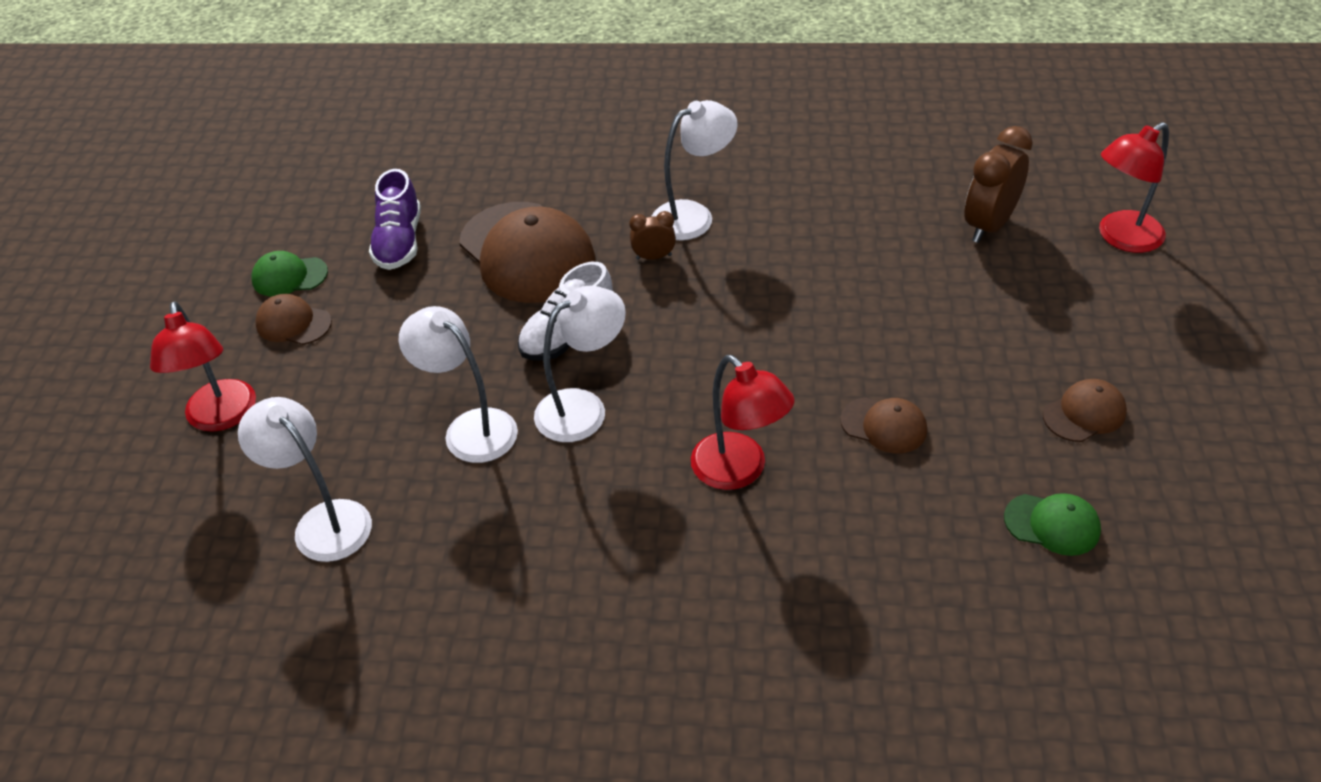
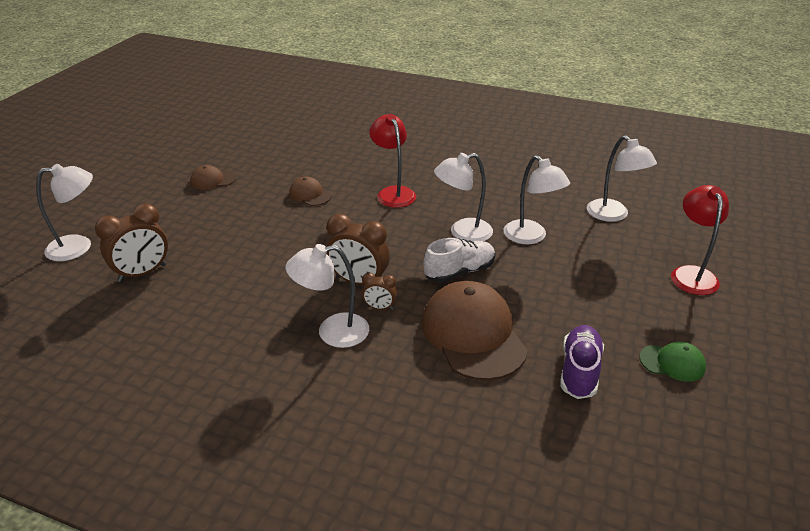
camera: 165 degrees left, 10 degrees down
(293, 323) = (658, 323): brown cap -> none
(699, 284) = (359, 282): none -> brown clock
(1052, 524) = (272, 153): green cap -> none
(1121, 238) = (79, 247): red lamp -> white lamp

